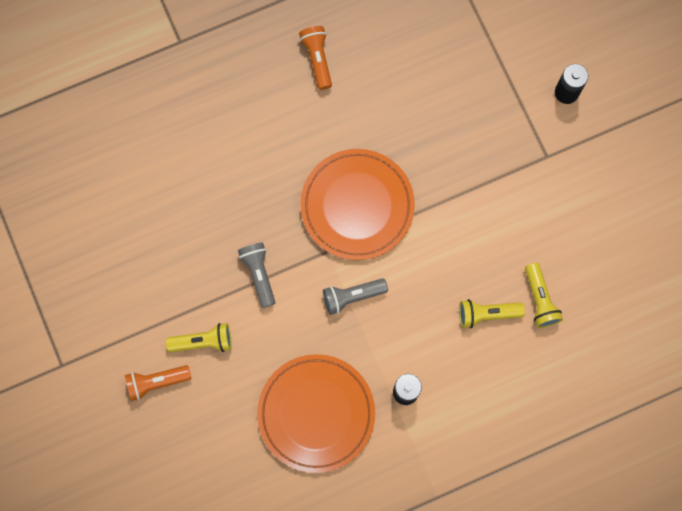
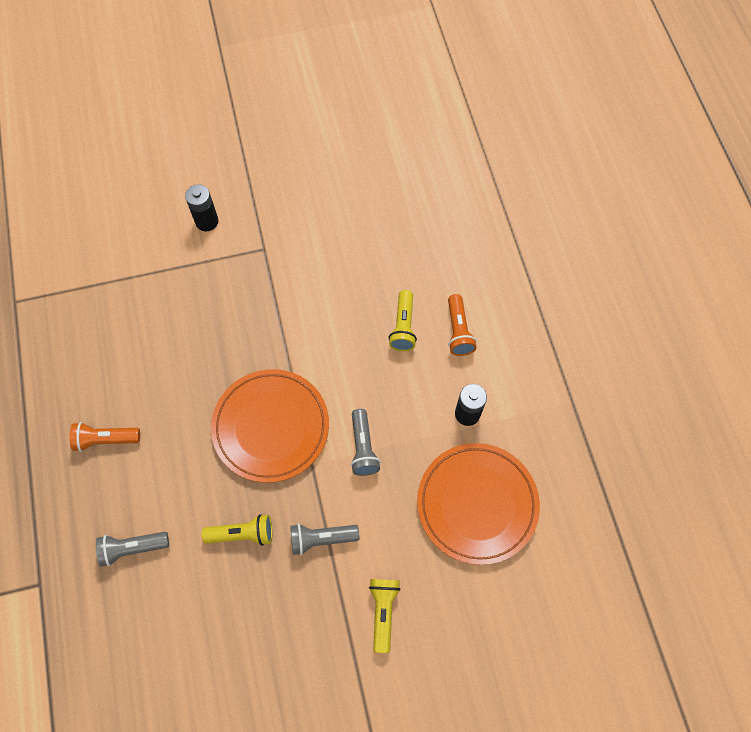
camera: 80 degrees left, 10 degrees down
(156, 382) = (419, 672): orange flashlight -> orange flashlight (458, 331)
(223, 110) = (132, 548): none -> grey flashlight
(540, 299) = (397, 280): yellow flashlight -> yellow flashlight (242, 534)

